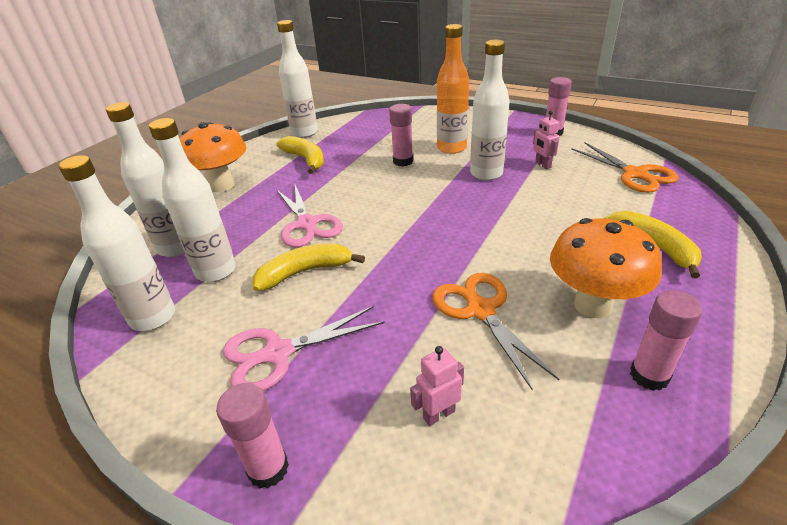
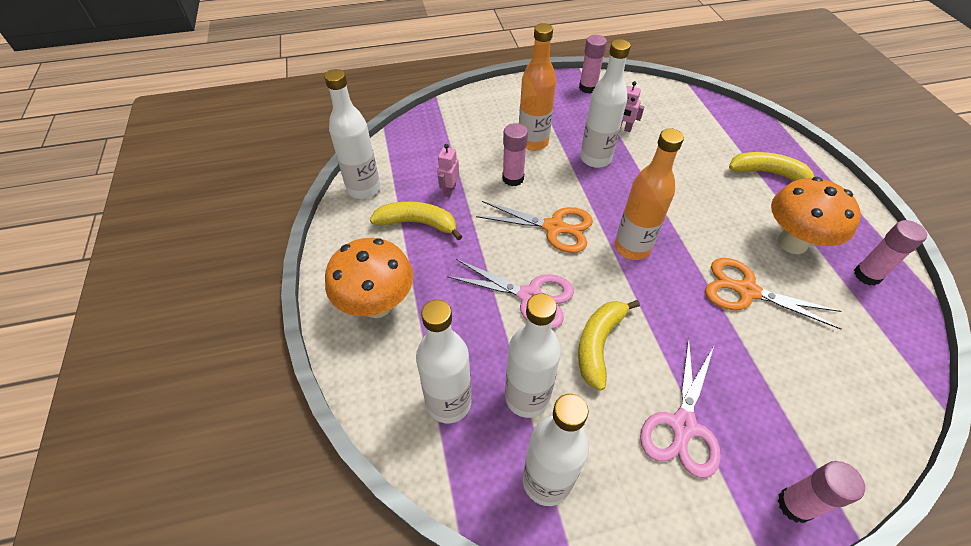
camera: 45 degrees left, 15 degrees up
(425, 234) = (632, 247): none -> orange bottle
(438, 414) = (819, 384): pink robot -> pink robot (449, 190)
(635, 174) = (688, 109): orange scissors -> orange scissors (554, 227)

